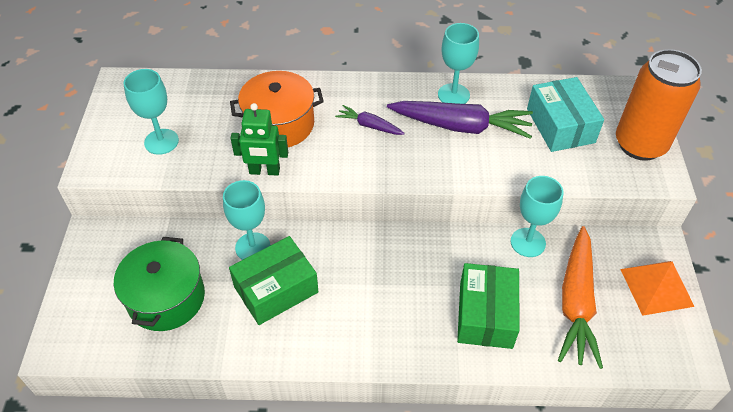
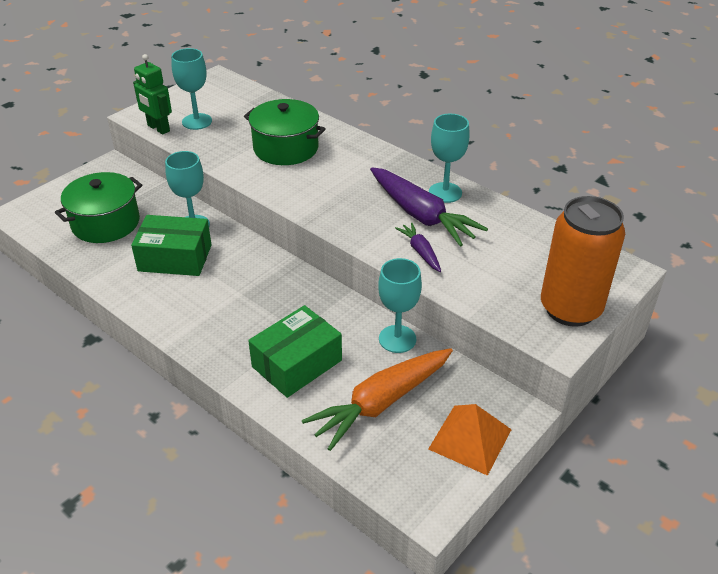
camera: 40 degrees right, 10 degrees down
(264, 171) = (237, 170): green robot -> green robot (158, 128)
(279, 124) = (286, 148): orange pot -> green pot
(369, 125) = (349, 180): purple carrot -> purple carrot (420, 251)
(560, 125) = (511, 257): turquoise box -> none

